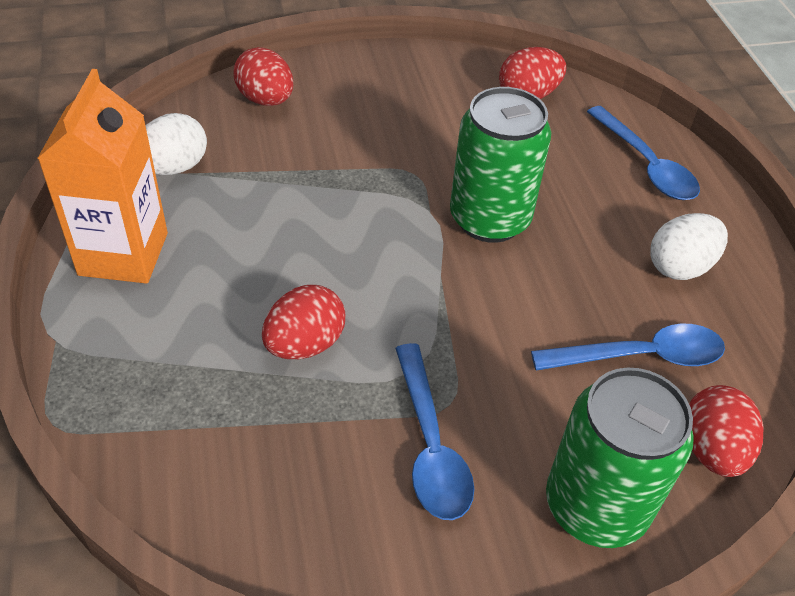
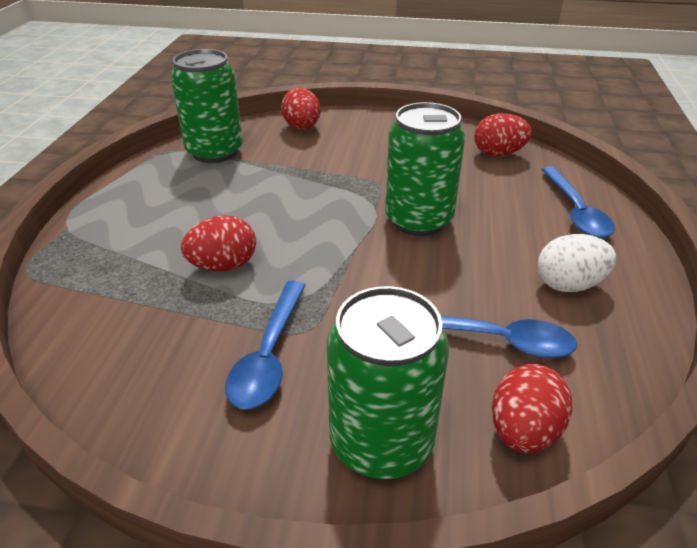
camera: 25 degrees right, 10 degrees down
(123, 254) = (146, 190): orange carton -> none
(174, 167) = (215, 152): white egg -> green can

